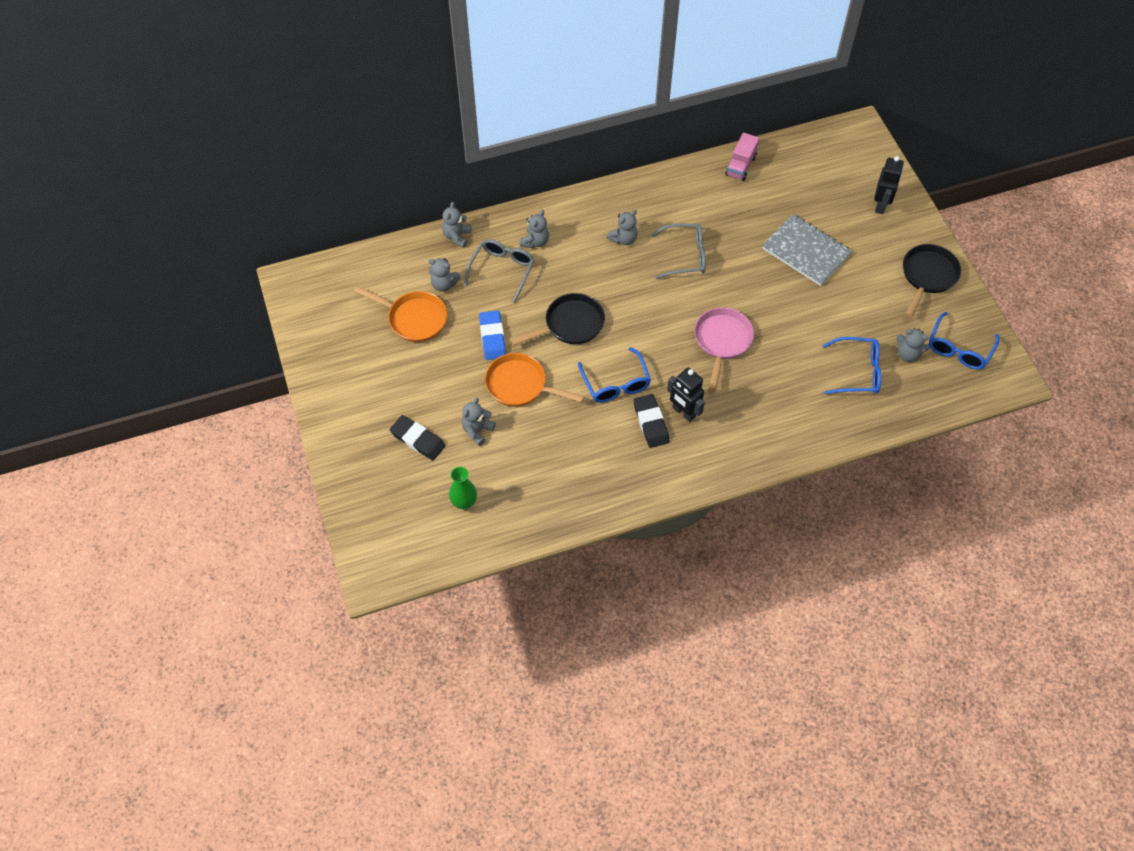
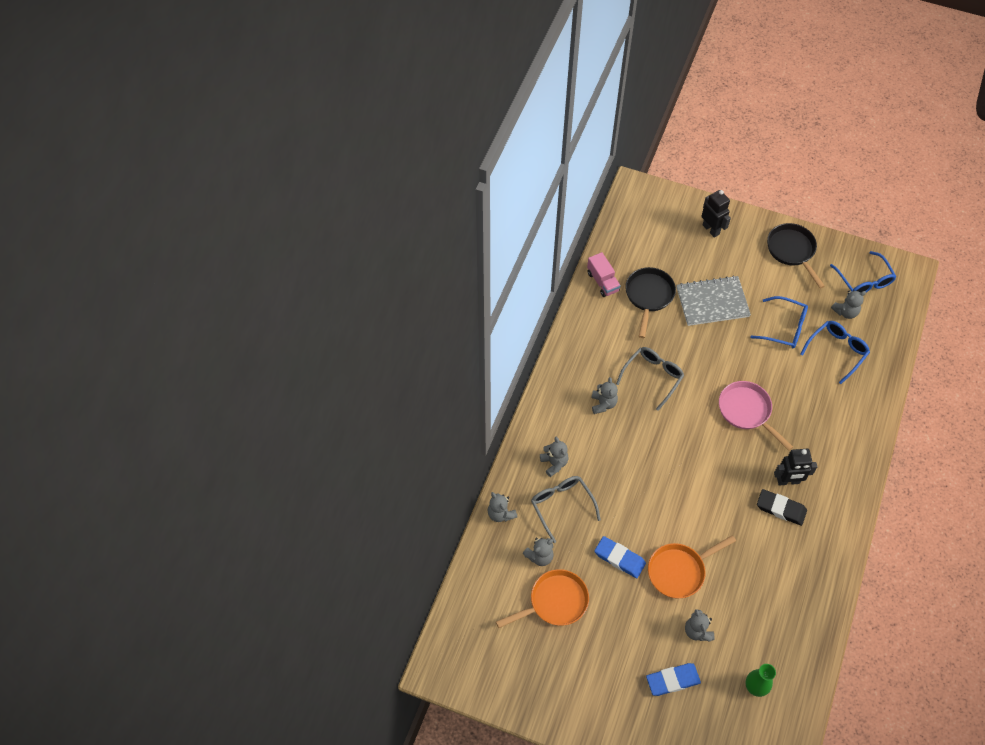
camera: 50 degrees left, 0 degrees up
(418, 439) = (672, 680): black eraser -> blue eraser
(570, 324) = (652, 496): black pan -> black pan (649, 296)
(616, 383) = (729, 506): blue glasses -> blue glasses (784, 328)

